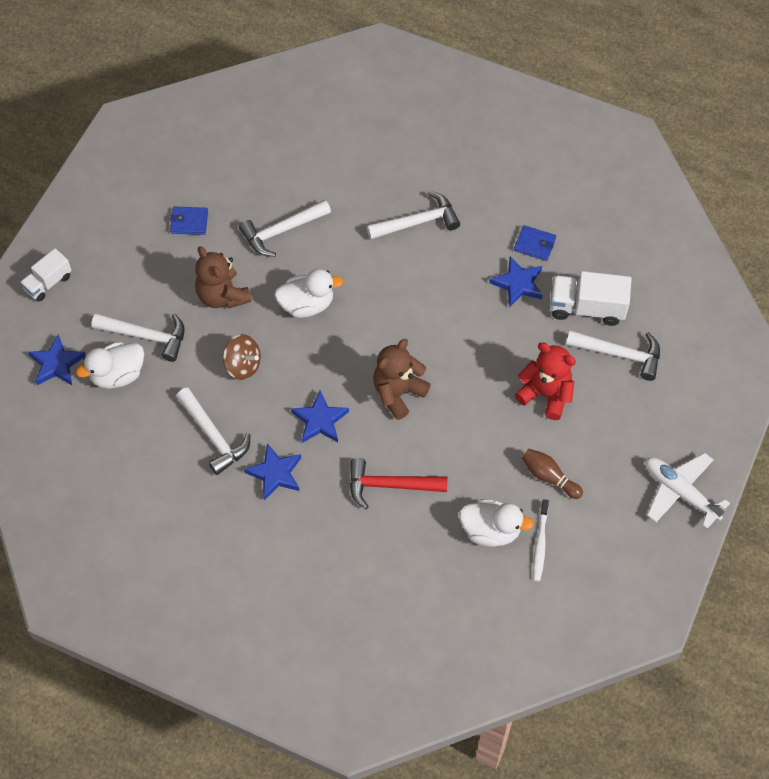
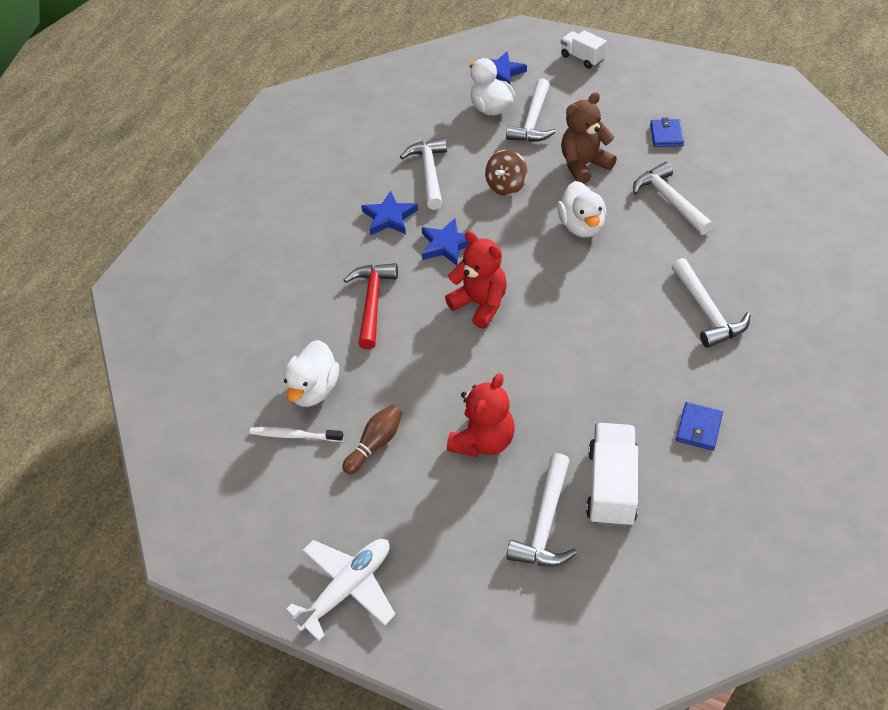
camera: 95 degrees right, 10 degrees down
(213, 436) = (429, 173): white hammer -> white hammer turned 120 degrees clockwise
(398, 393) = (480, 304): brown teddy bear -> red teddy bear
(518, 284) = (636, 411): blue star -> none

